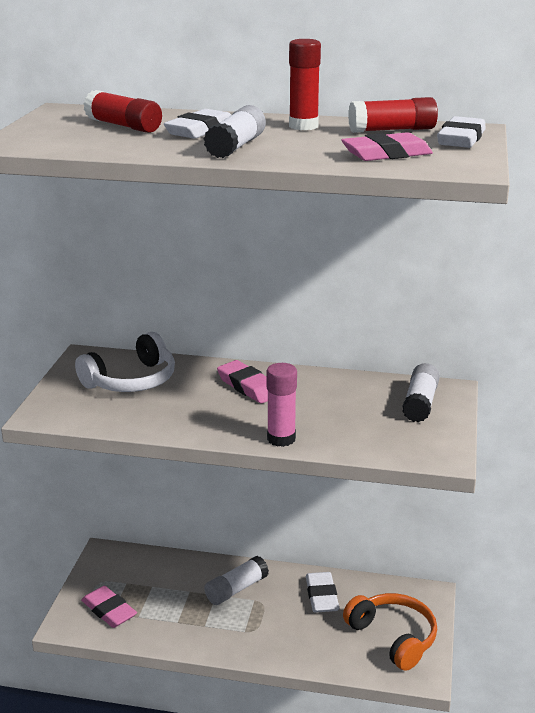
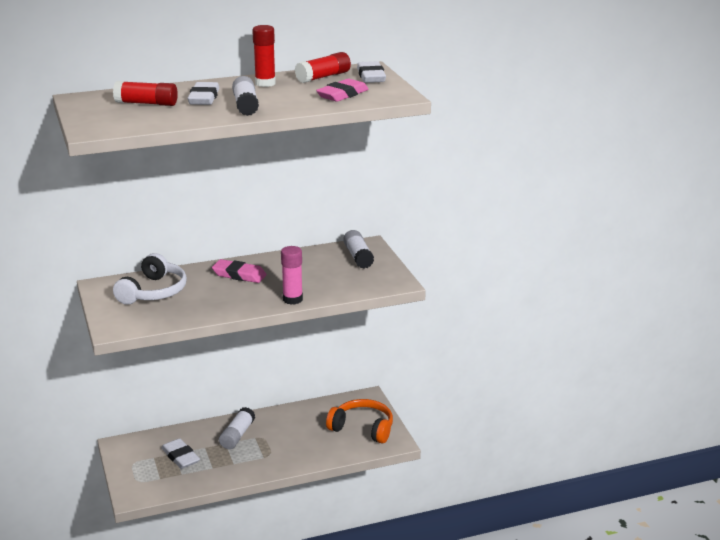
camera: 30 degrees left, 0 degrees up
(109, 610) = (156, 477): pink eraser -> none
(322, 596) = (299, 420): white eraser -> white eraser (180, 457)

